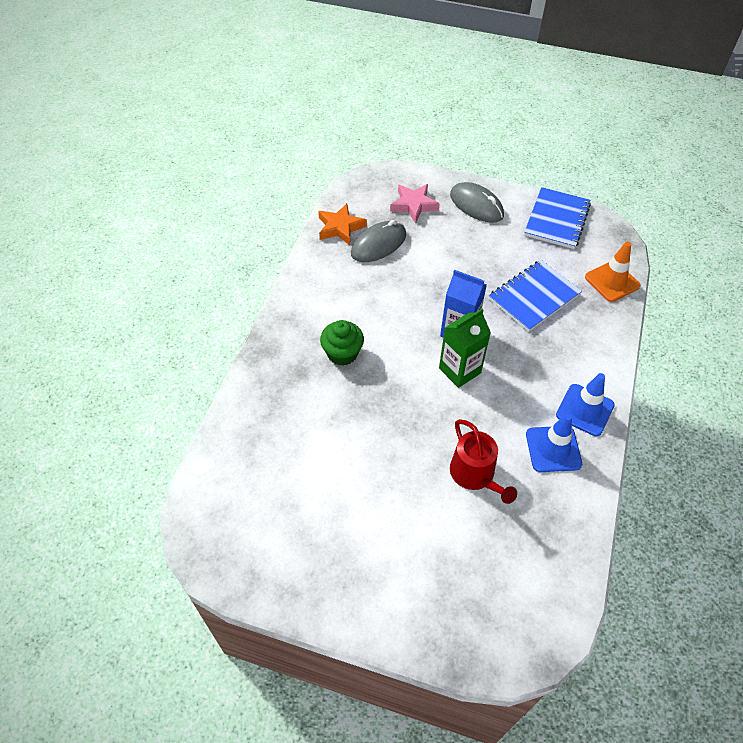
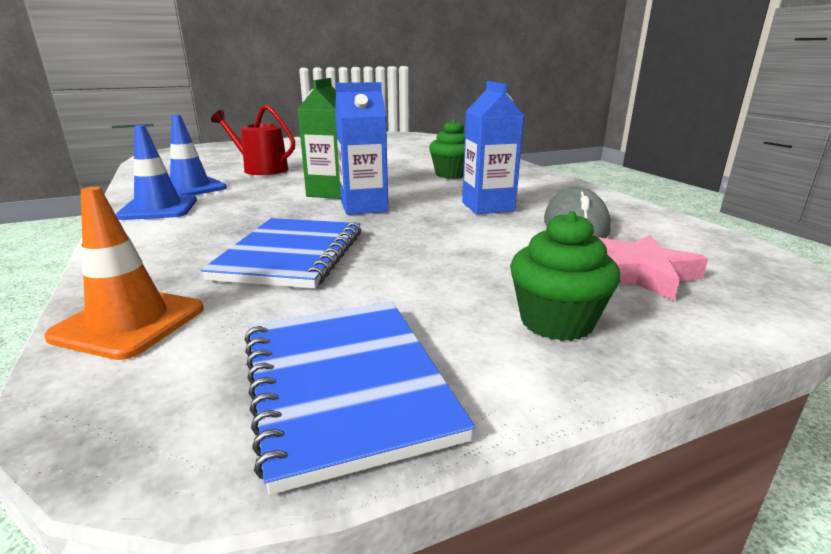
camera: 140 degrees right, 30 degrees down
(340, 228) = (646, 221): orange star -> none
(391, 288) = (488, 207): none -> blue carton
(476, 205) = (556, 322): grey mouse -> green cupcake

